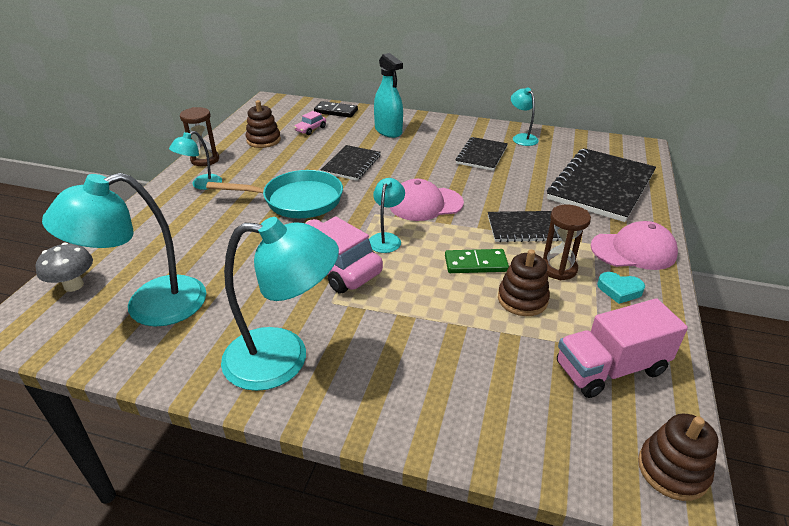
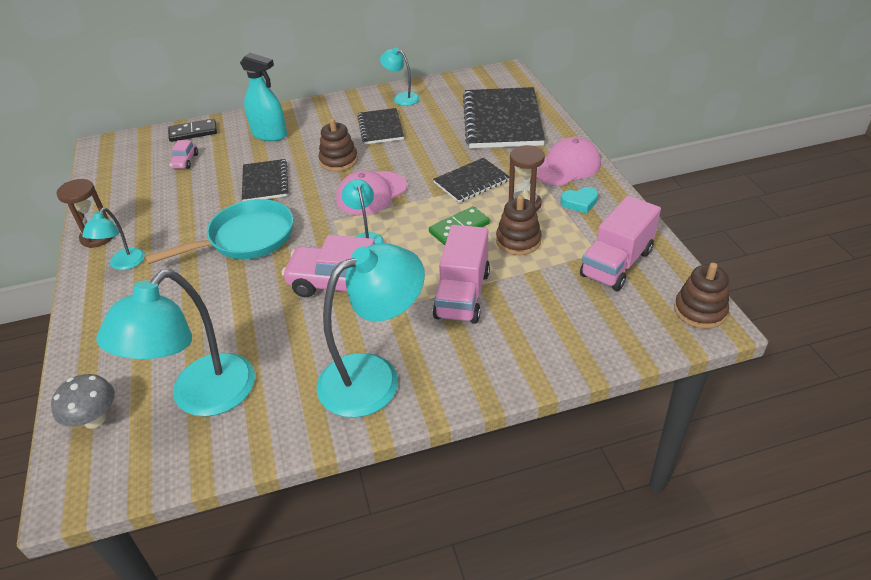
camera: 30 degrees left, 5 degrees up
(263, 140) = (144, 192): brown stacking toy -> brown stacking toy (338, 161)
(425, 324) = (462, 295): none -> pink truck

